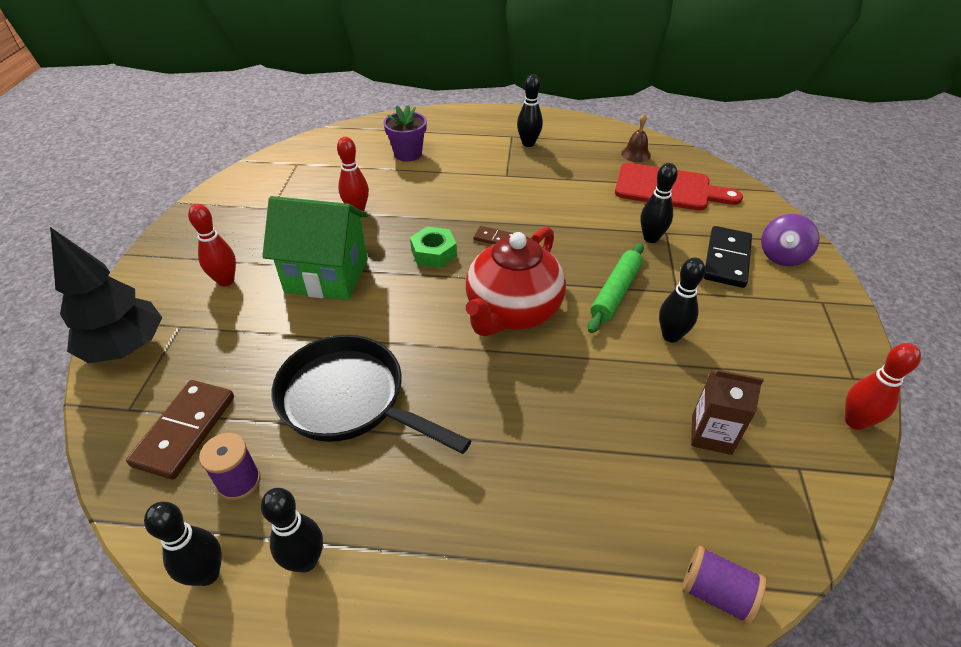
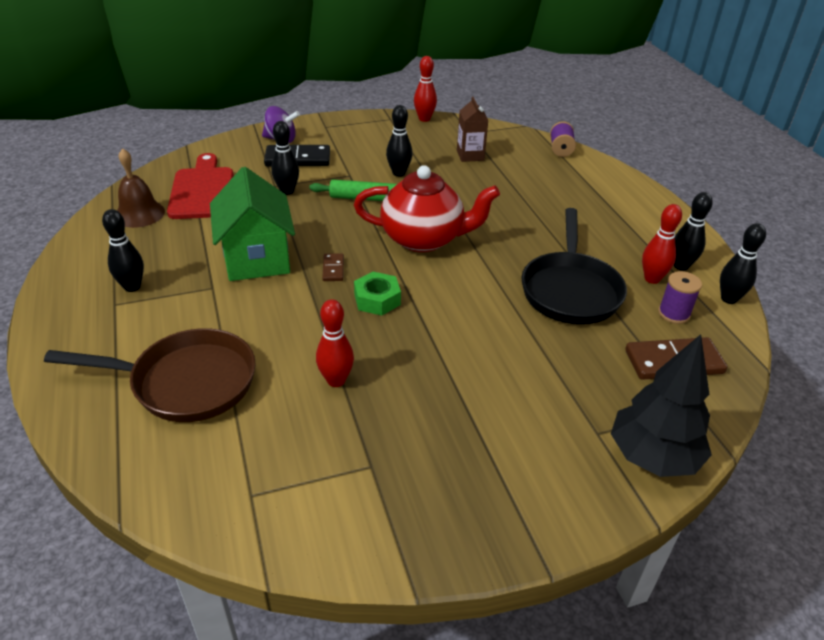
camera: 115 degrees left, 5 degrees down
(226, 281) = (517, 433): red bowling pin -> red bowling pin (652, 279)
(327, 275) = (455, 358): green house -> green house (257, 259)
(408, 154) = (186, 382): purple flower pot -> brown pan
(635, 154) = (139, 214): brown bell -> brown bell, size x1.50

